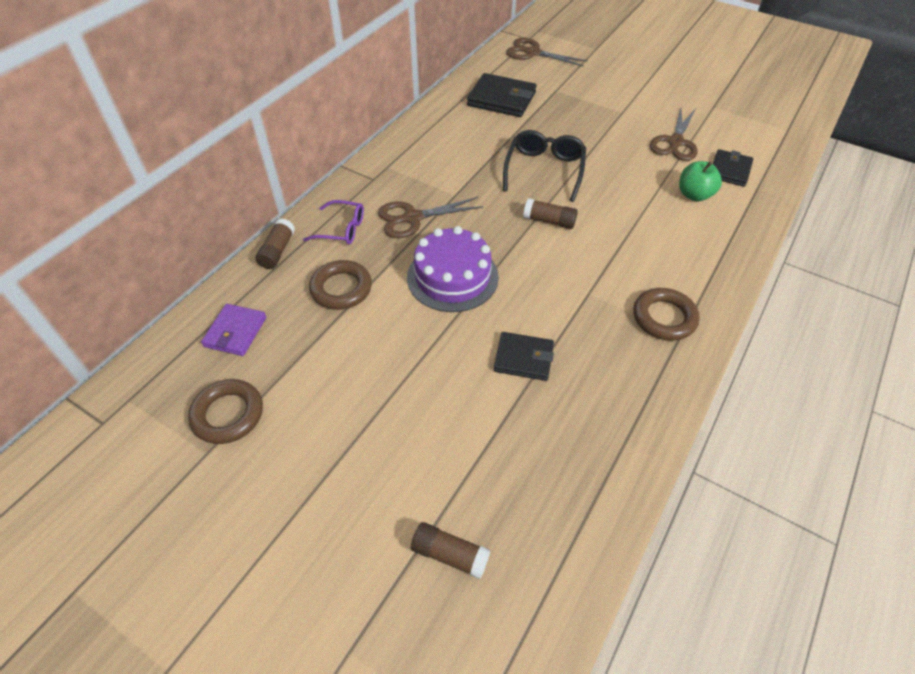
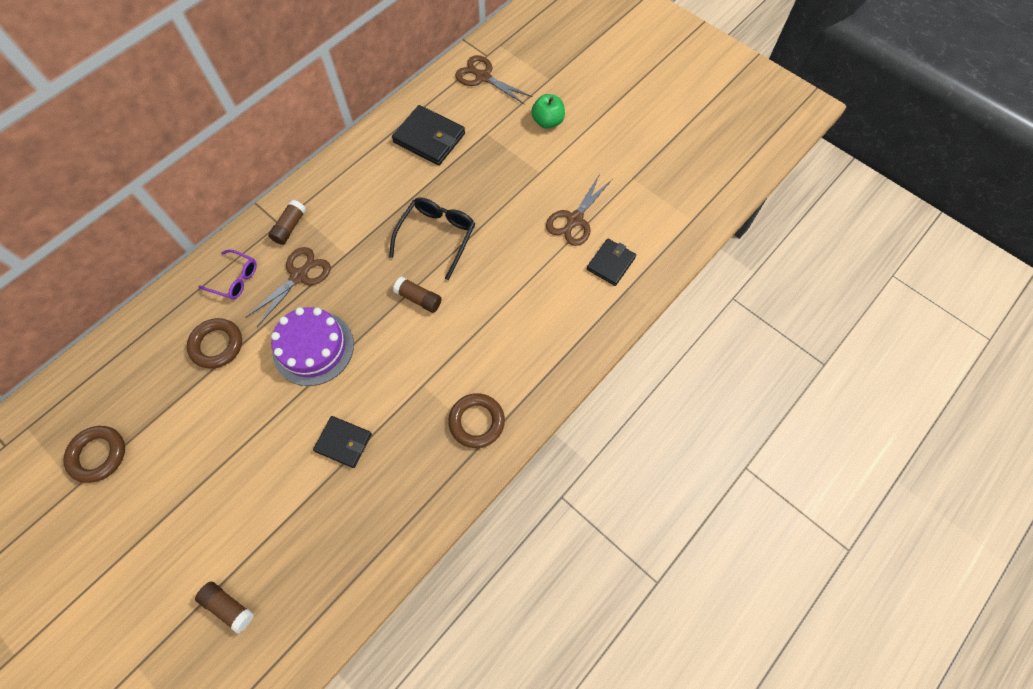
camera: 10 degrees right, 15 degrees up
(235, 332) = (121, 376): purple wallet -> none
(277, 251) = (175, 295): brown glue stick -> brown glue stick (290, 227)
(412, 218) = (299, 276): brown scissors -> brown scissors turned 135 degrees clockwise
(694, 195) = (563, 288): green apple -> green apple (547, 121)

